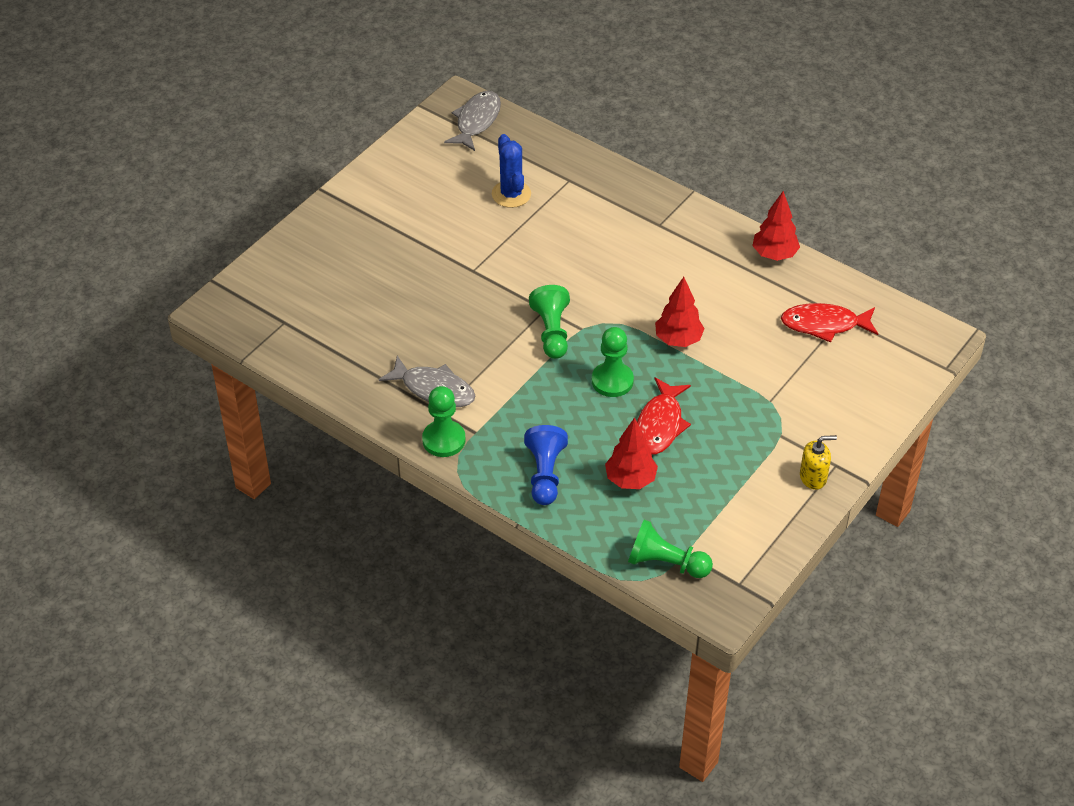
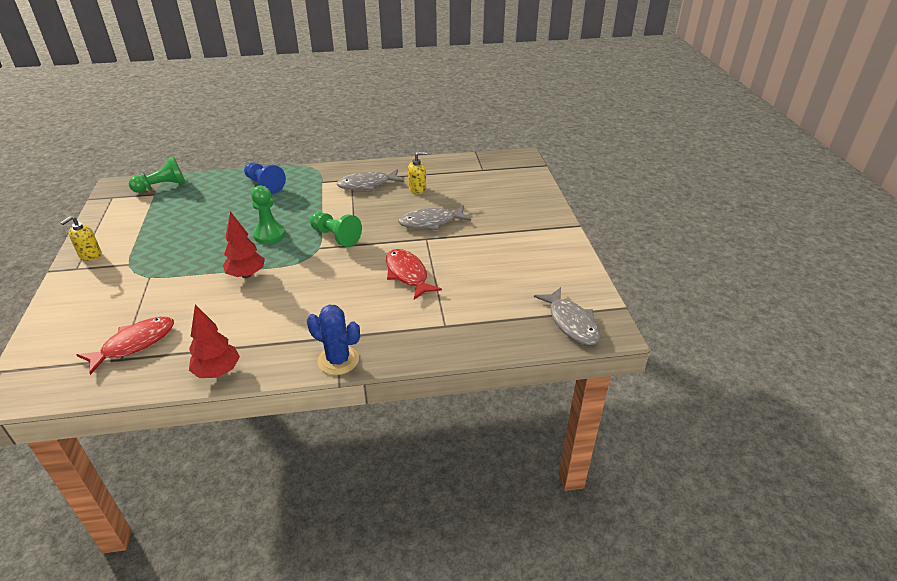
camera: 135 degrees right, 10 degrees down
(392, 342) = (417, 189): none -> yellow soap dispenser
(442, 286) = (430, 222): none -> grey fish
(444, 440) = (334, 172): green pawn -> none
(511, 194) = (469, 291): blue cactus -> blue cactus (338, 360)
(630, 480) = (213, 203): red tree -> none
(660, 425) = (217, 231): red fish -> red fish (407, 274)

